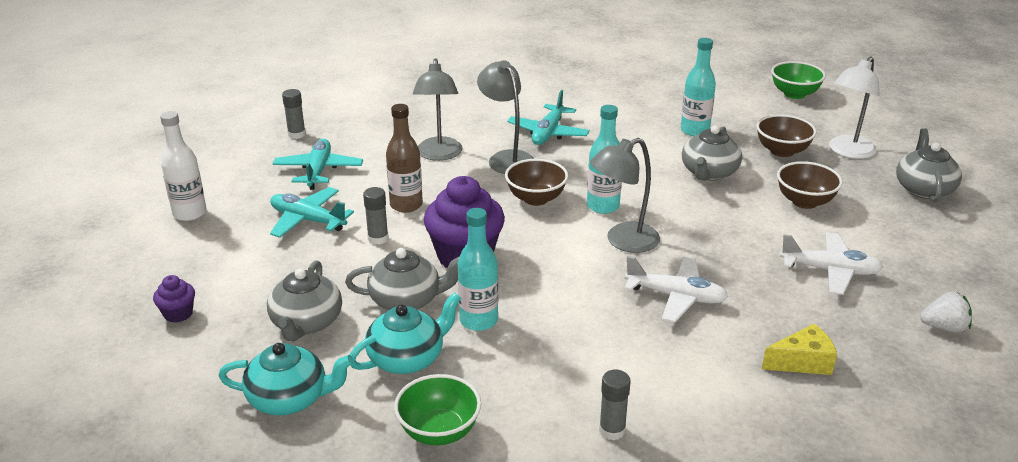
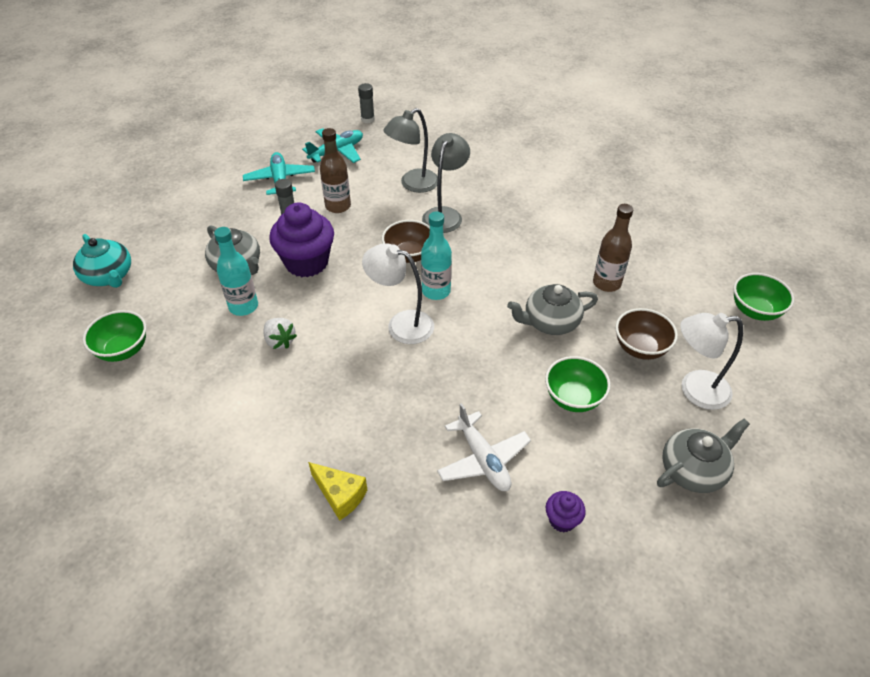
camera: 50 degrees right, 15 degrees up
(178, 314) = (148, 193): purple cupcake -> purple cupcake (562, 520)
(190, 213) = (242, 137): white bottle -> none
(306, 323) = (180, 241): grey teapot -> none
(407, 358) = (180, 298): turquoise teapot -> none
(548, 133) = (503, 214): turquoise plane -> none
(612, 430) = (181, 427): grey glue stick -> none
(623, 241) = (401, 324): grey lamp -> white lamp
(676, 296) = (358, 386): white plane -> none
(694, 130) = (606, 283): turquoise bottle -> brown bottle
(804, 202) = (573, 398): brown bowl -> green bowl
(944, 327) = (472, 571): white strawberry -> white strawberry (280, 341)

